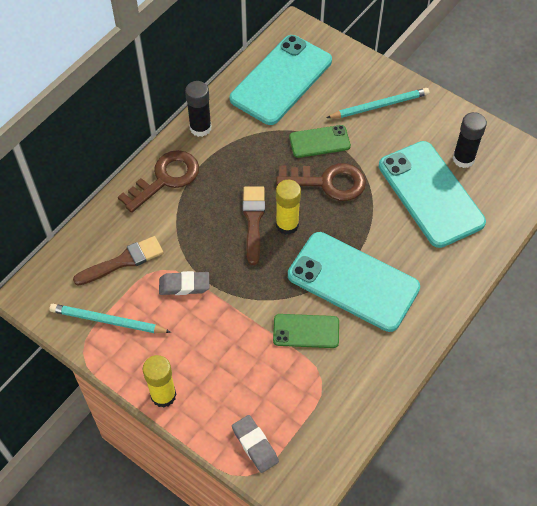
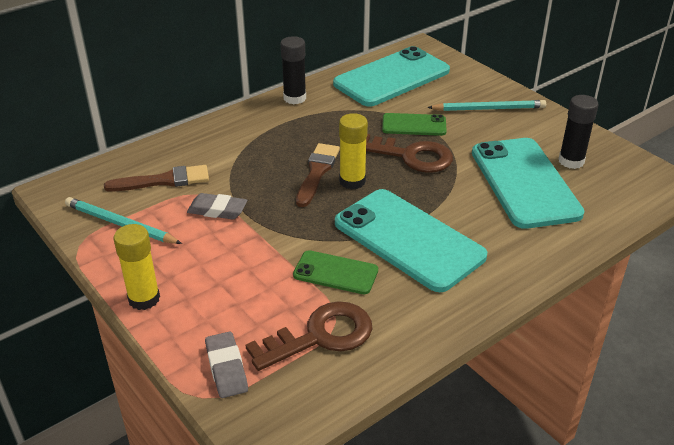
camera: 15 degrees right, 20 degrees down
(165, 179) = (241, 128): brown key -> brown key (320, 336)

